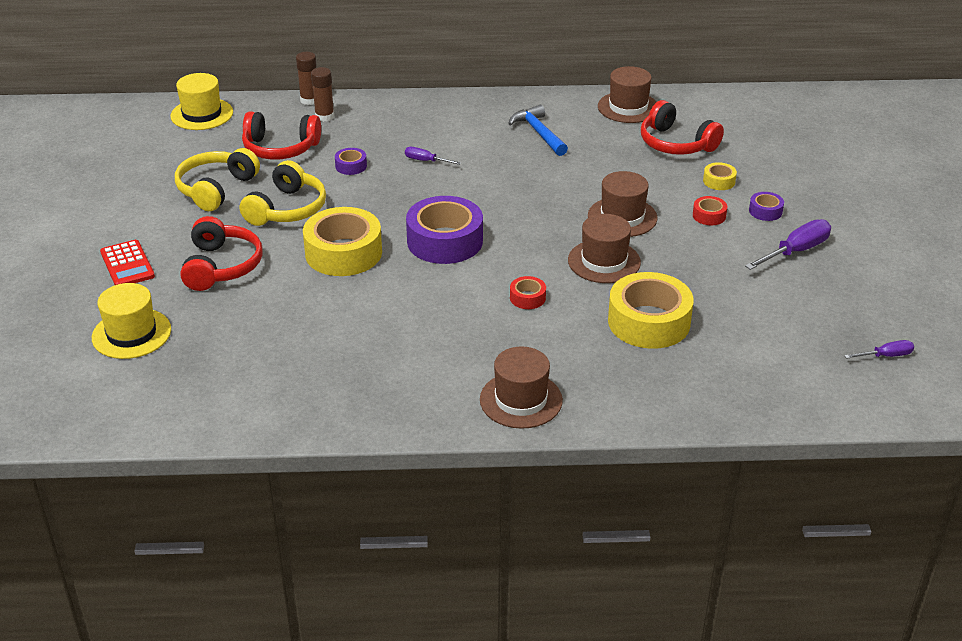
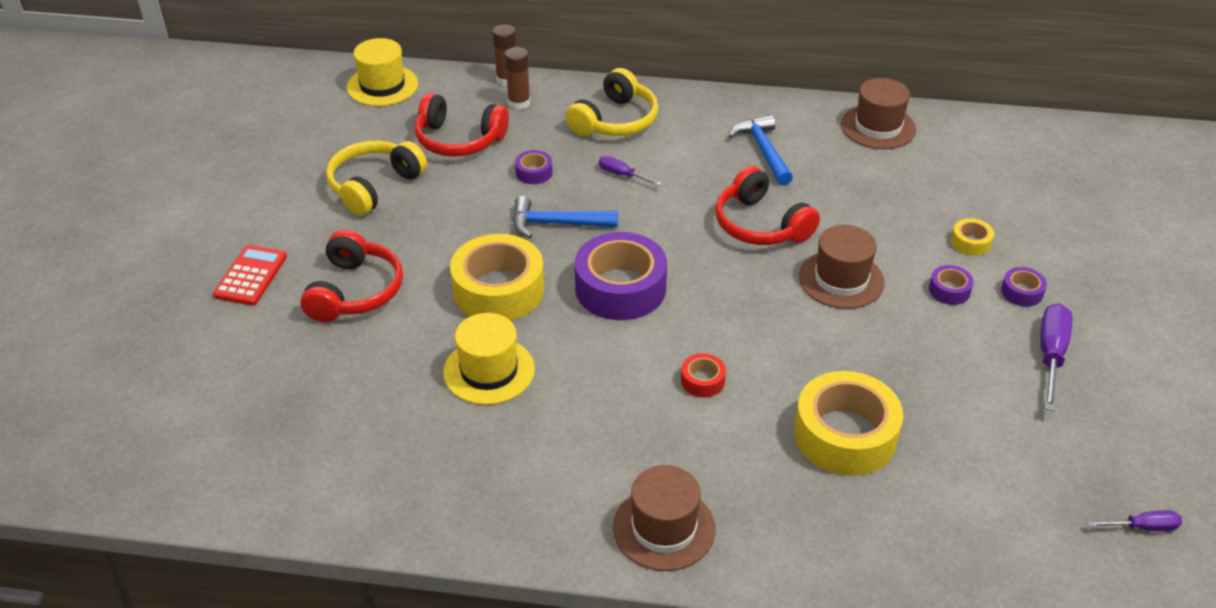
camera: 10 degrees right, 5 degrees up
(127, 264) = (251, 276): red calculator -> red calculator turned 150 degrees counterclockwise
(131, 333) = (232, 370): yellow hat -> yellow hat (489, 371)
(287, 209) = (448, 222): yellow headphones -> yellow headphones (615, 121)
(380, 201) = (556, 224): none -> blue hammer
(604, 261) = (806, 340): brown hat -> none
(676, 144) = (927, 183): red headphones -> red headphones (760, 225)
(709, 216) = (949, 290): red tape -> purple tape
(796, 251) = (1051, 355): purple screwdriver -> purple screwdriver turned 45 degrees counterclockwise

